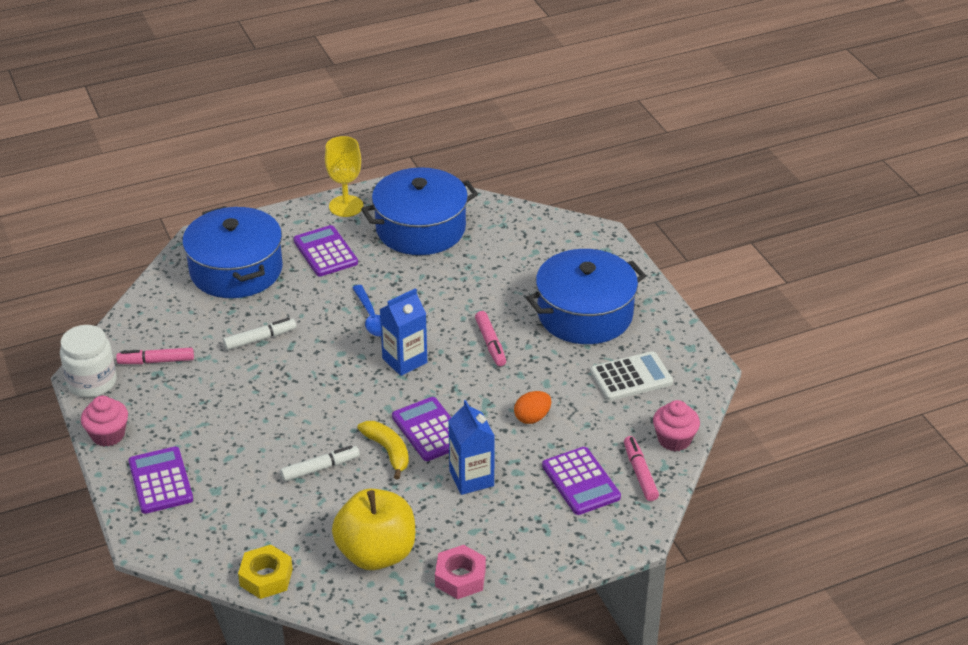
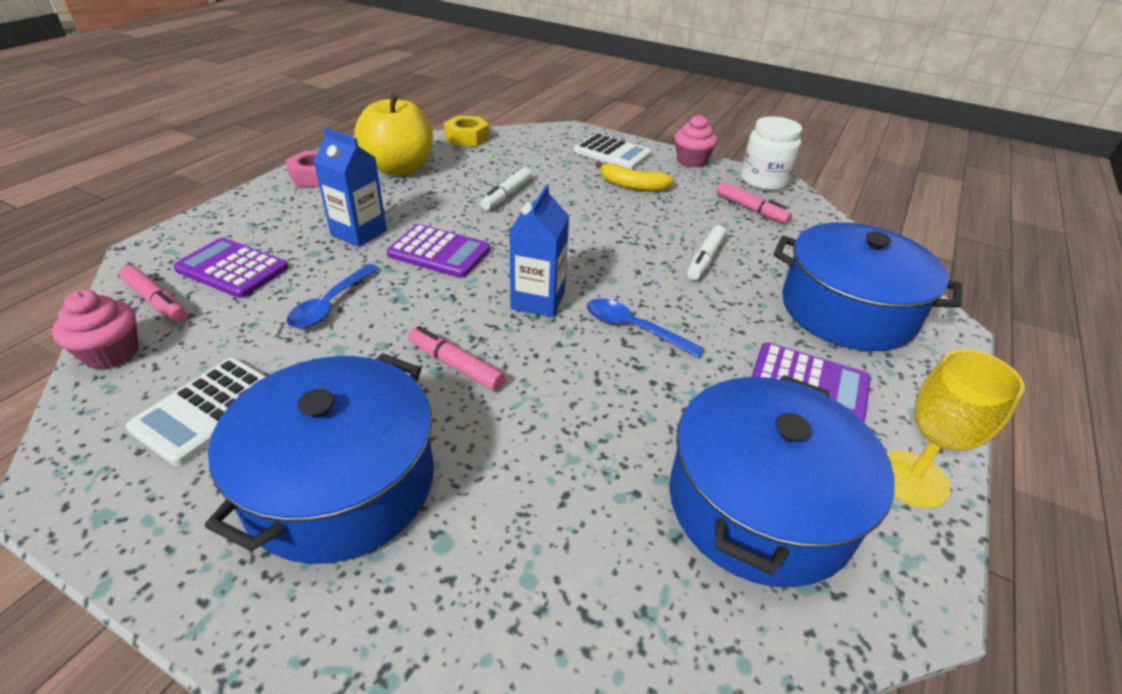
camera: 140 degrees right, 0 degrees up
(156, 361) = (751, 209): pink marker -> pink marker turned 90 degrees clockwise
(160, 481) = (612, 153): purple calculator -> white calculator
(388, 451) = (462, 224): yellow banana -> yellow banana (632, 185)
(532, 418) = (330, 304): orange egg -> blue spoon

